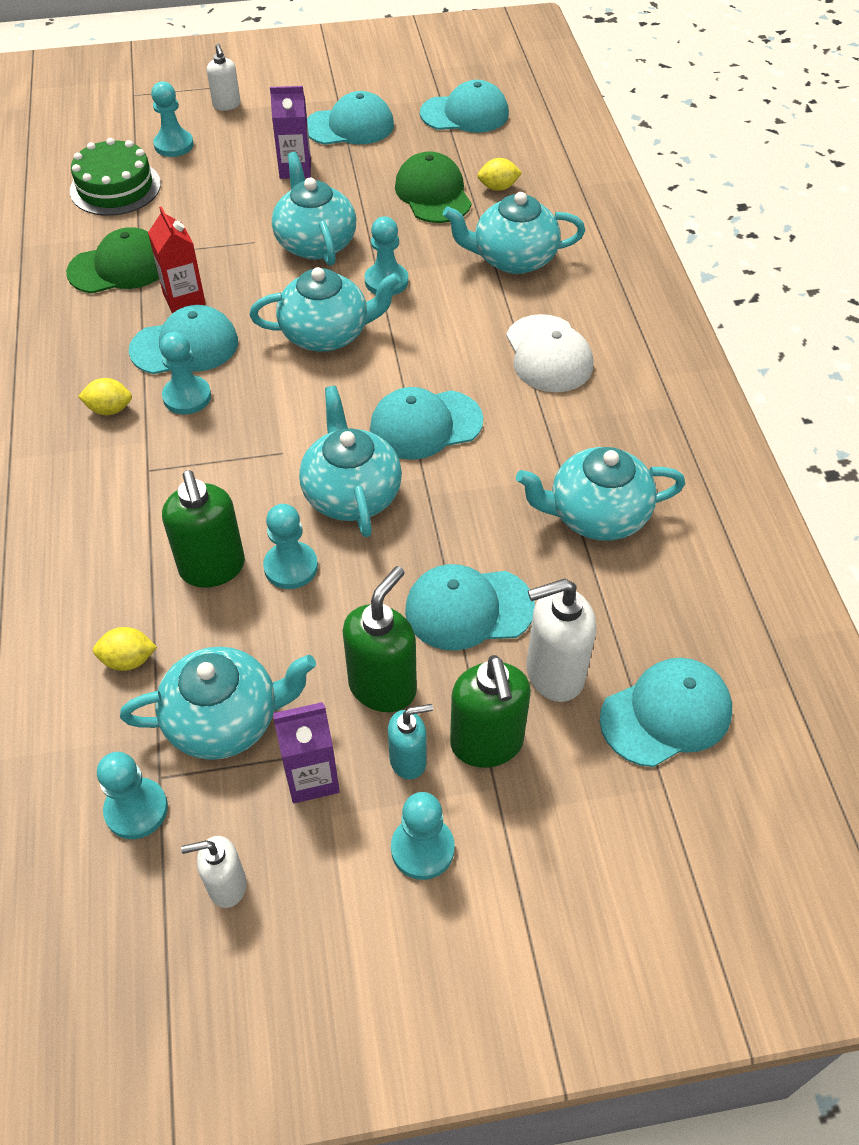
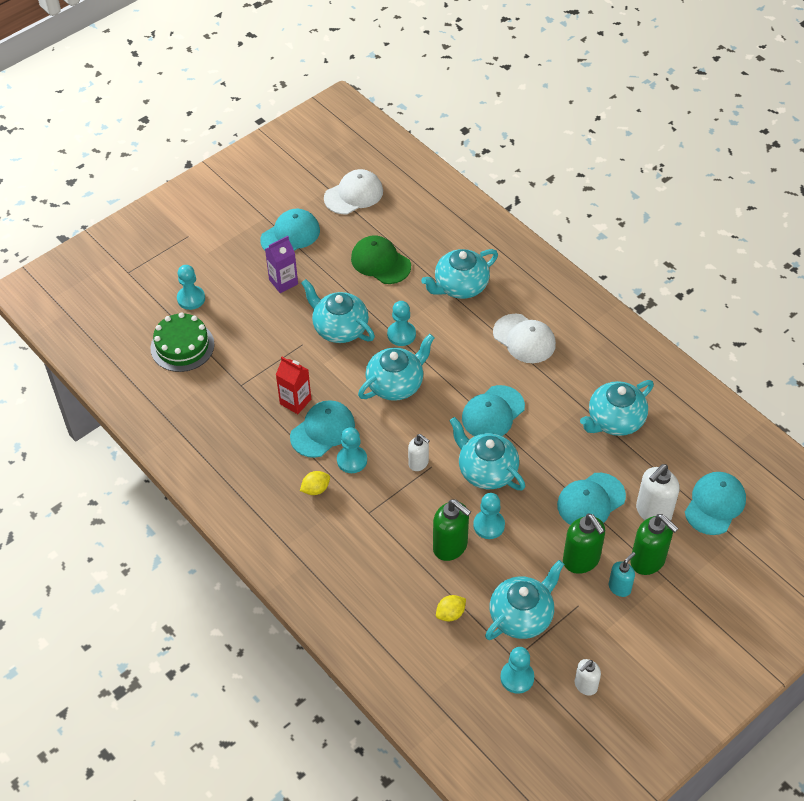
camera: 30 degrees left, 0 degrees up
(119, 267) = (237, 399): green cap -> none
(227, 105) = (198, 253): white soap dispenser -> white soap dispenser (418, 463)
(312, 777) = (583, 619): purple carton -> none
(383, 687) = (581, 560): green soap dispenser -> green soap dispenser turned 150 degrees clockwise
(422, 849) = (656, 622): turquoise pawn -> none
(465, 114) = (354, 194): turquoise cap -> white cap
(498, 187) = (415, 240): yellow lemon -> none

